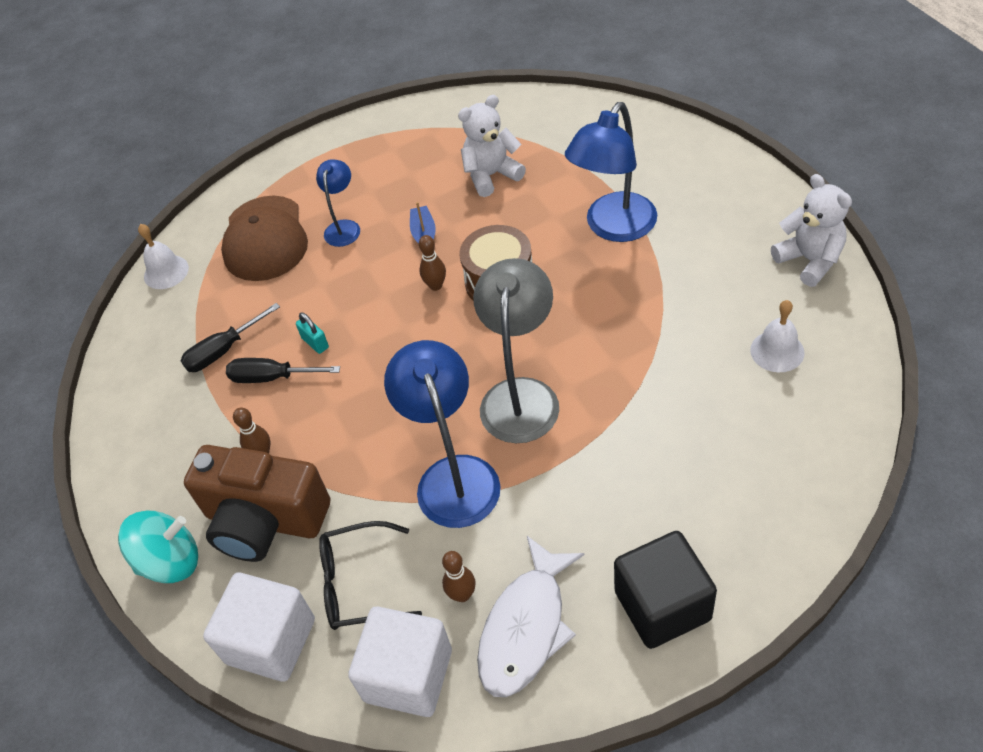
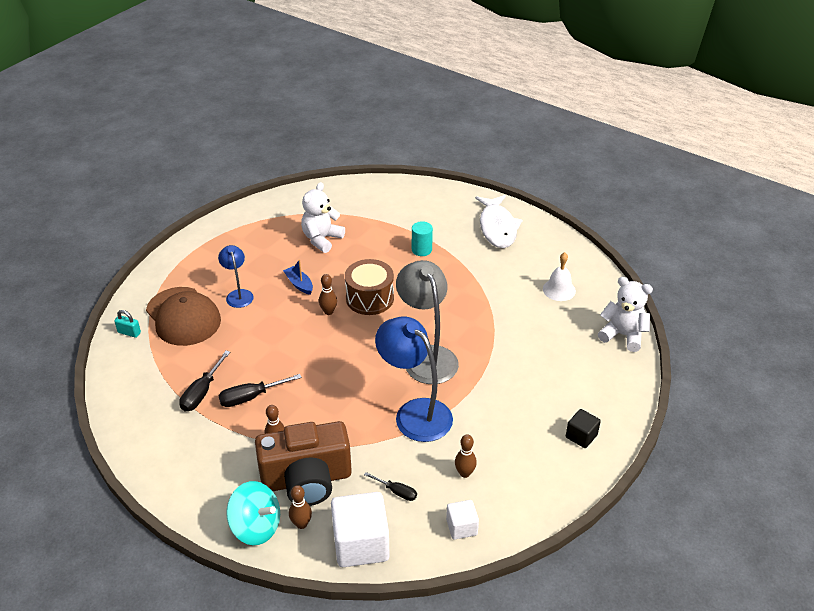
camera: 35 degrees left, 10 degrees down
(166, 272) = (119, 357): white bell -> none
(170, 561) = (256, 527): turquoise spinning top -> turquoise spinning top turned 75 degrees clockwise
(221, 580) = (301, 524): none -> brown bowling pin
(315, 343) = (267, 368): turquoise padlock -> turquoise padlock (129, 332)
(359, 584) = (396, 491): black glasses -> black screwdriver
(408, 675) = (461, 527): white cube -> white cube, size x0.53
(526, 627) = (513, 476): white fish -> white fish (497, 227)
(613, 227) = (421, 250): blue lamp -> turquoise cylinder
(662, 605) = (581, 436): black cube -> black cube, size x0.53
(809, 260) = (546, 239): white teddy bear -> white teddy bear (623, 335)

